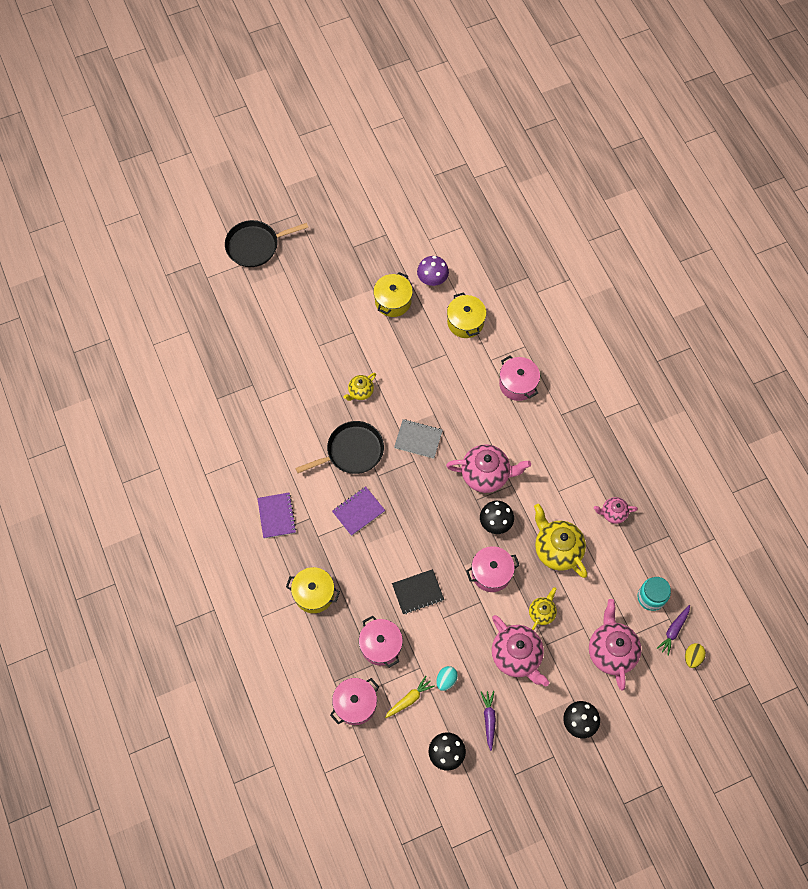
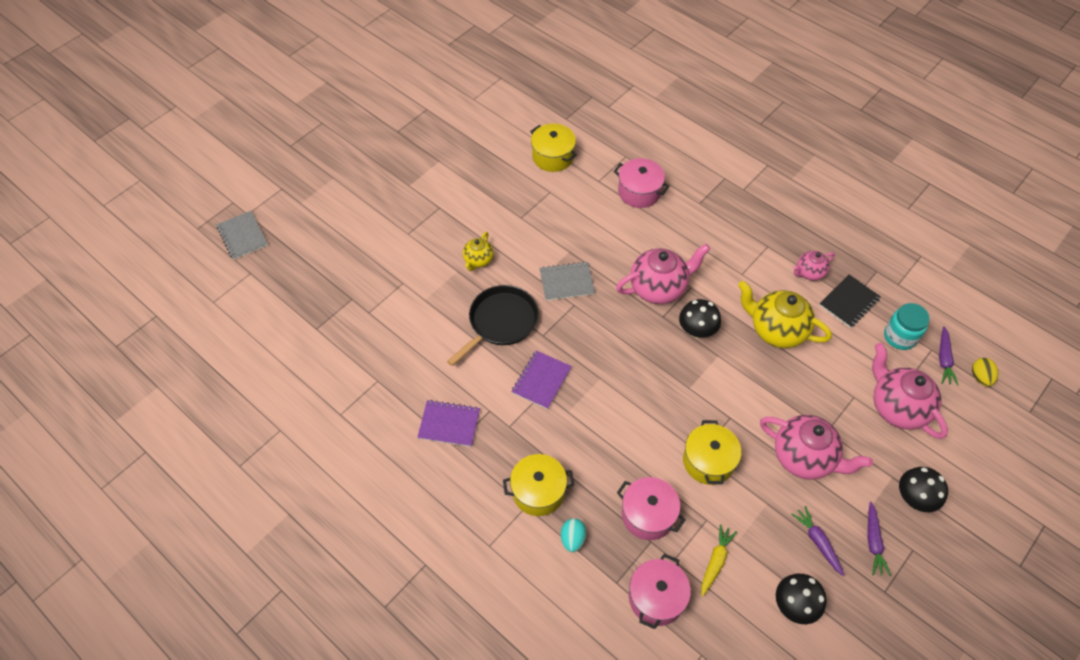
camera: 25 degrees left, 10 degrees down
(195, 296) = (242, 236): none -> grey notebook
(255, 246) = (289, 166): black pan -> none
(276, 516) = (449, 424): purple notebook -> purple notebook turned 45 degrees counterclockwise
(393, 301) = (466, 164): yellow pot -> yellow pot (708, 461)
(418, 592) = (656, 437): black notebook -> black notebook (849, 302)
(432, 279) = (497, 131): purple mushroom -> none
(446, 680) = (744, 520): turquoise egg -> turquoise egg (572, 539)
(491, 573) = (723, 383): pink pot -> none
(528, 738) = (873, 542): none -> purple carrot
(542, 613) = (801, 400): yellow teapot -> none

